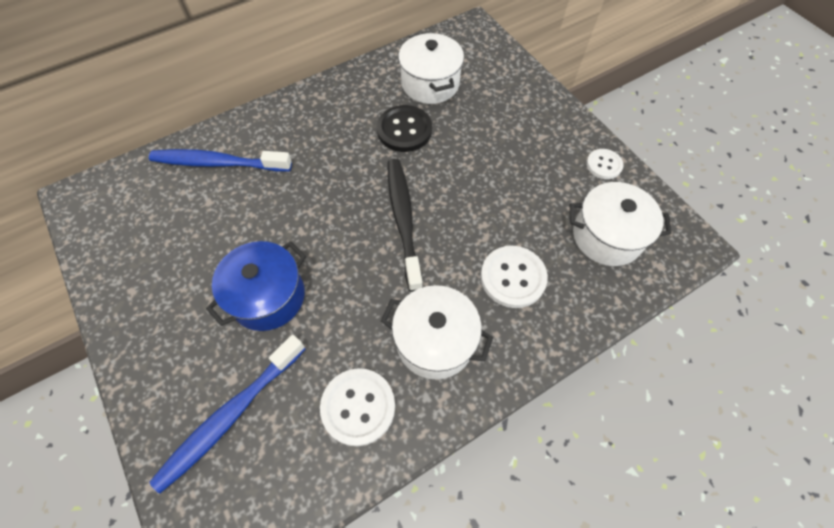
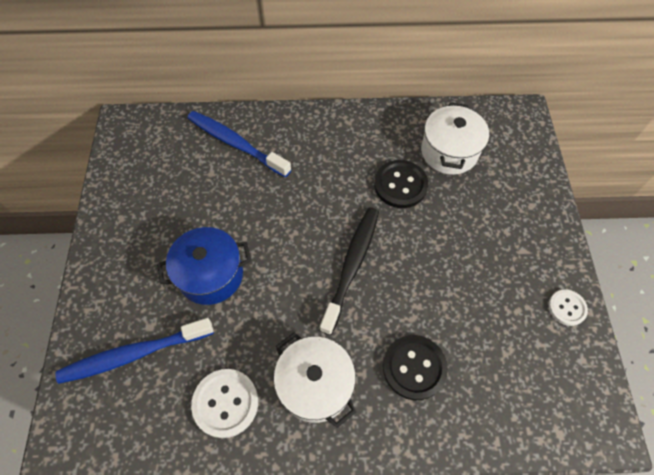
camera: 30 degrees right, 0 degrees up
(513, 277) = (414, 367): white button -> black button
(607, 236) = (525, 377): white pot -> none

